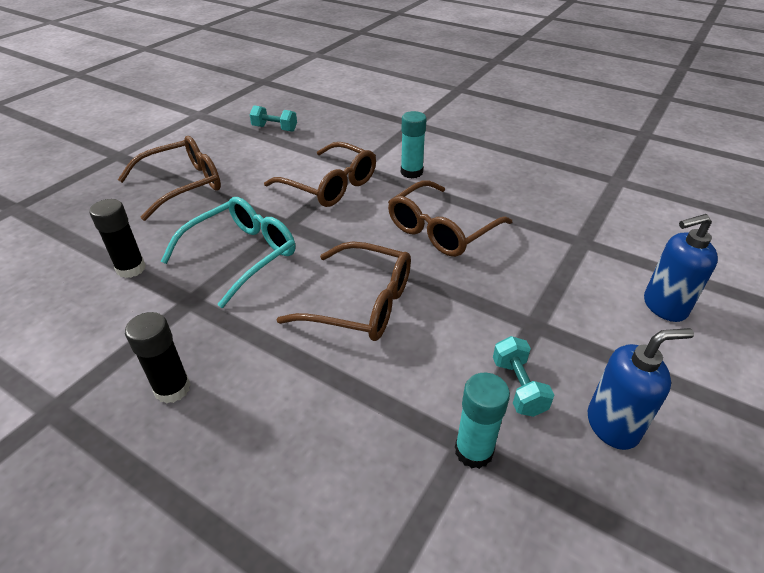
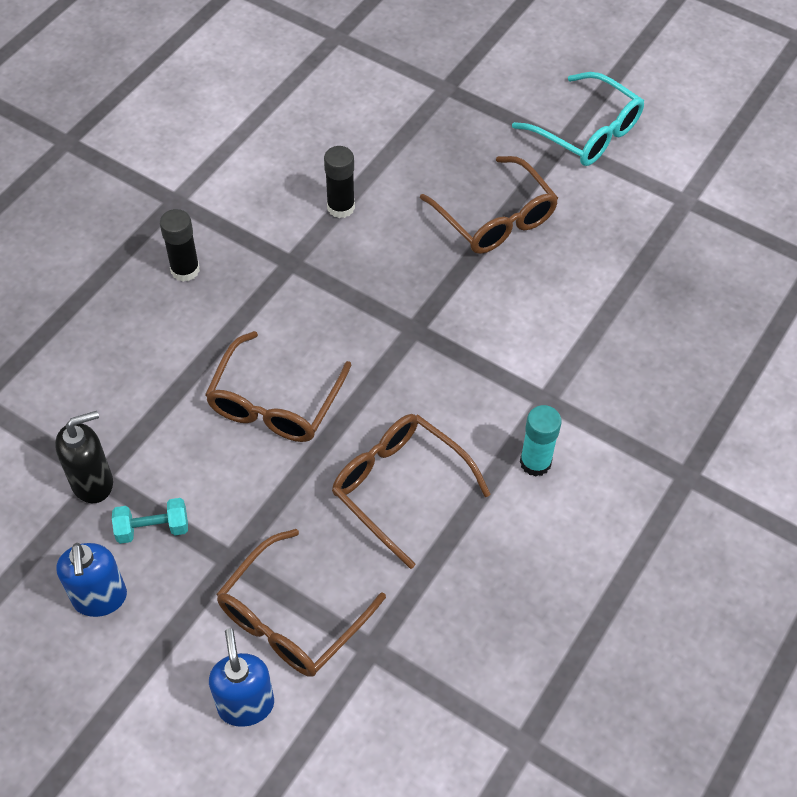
camera: 90 degrees right, 15 degrees up
(241, 255) = (358, 293): turquoise glasses -> turquoise glasses (587, 132)
(275, 128) = (649, 294): turquoise dumbbell -> none
(330, 185) = (498, 367): brown glasses -> brown glasses (291, 618)
(473, 451) = (93, 482): turquoise glue stick -> black soap dispenser

